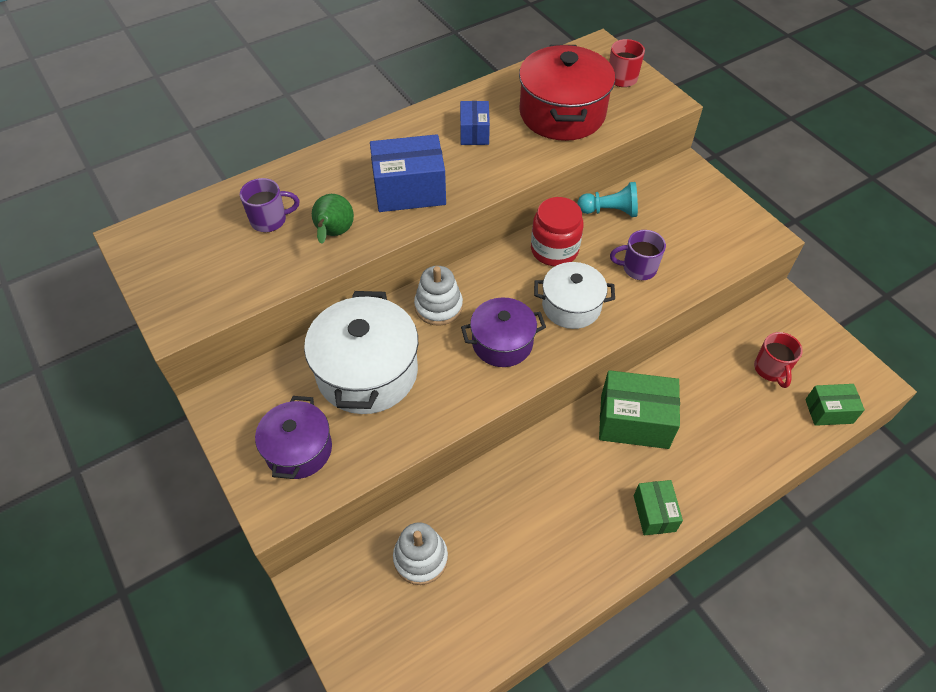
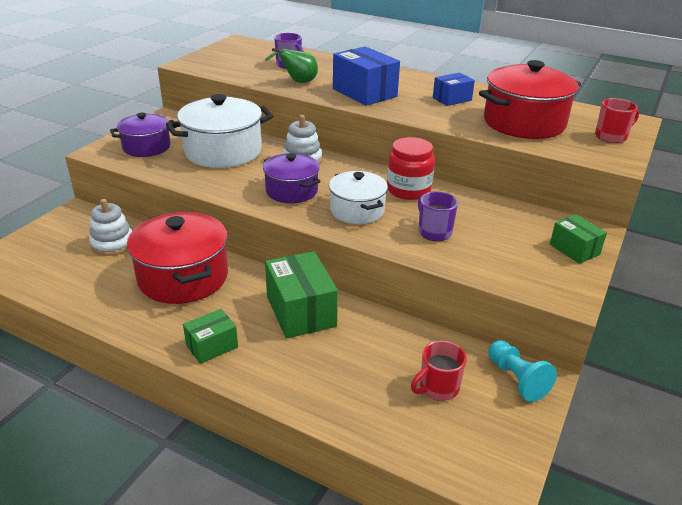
camera: 60 degrees right, 20 degrees down
(528, 503) = (183, 277): none -> red pot
(609, 211) = (483, 204): turquoise pawn -> turquoise pawn (516, 379)
(828, 411) = (422, 448): green box -> green box (574, 249)

